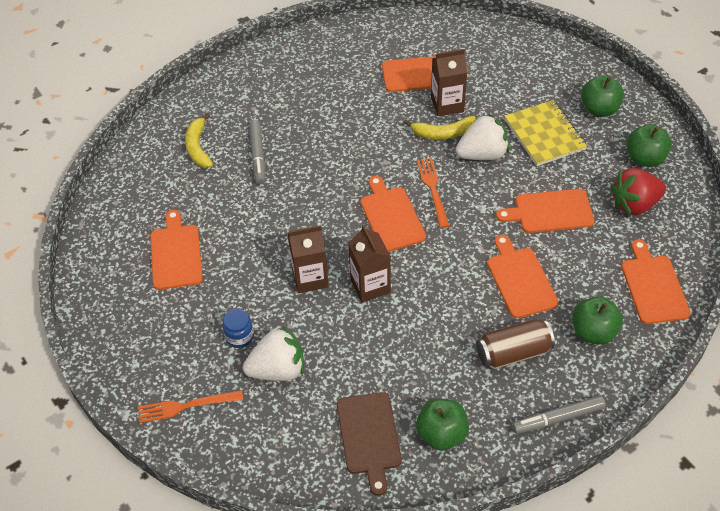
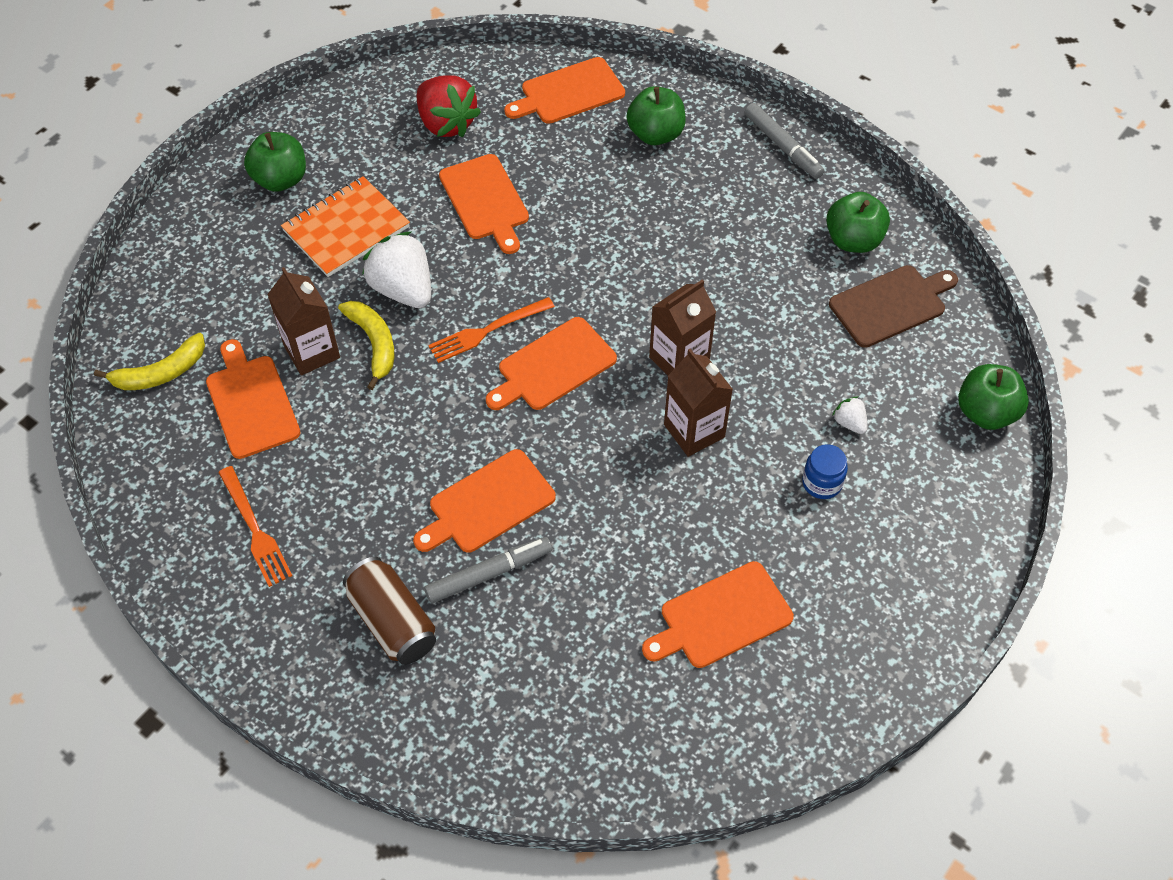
camera: 110 degrees left, 5 degrees up
(186, 406) = (950, 507): orange fork -> orange fork (255, 530)
(198, 147) = (497, 671): yellow banana -> yellow banana (161, 373)
(278, 370) = (849, 423): white strawberry -> white strawberry, size x0.46
(513, 353) = (716, 198): brown can -> brown can (392, 621)
(520, 279) = (606, 211): orange cutting board -> orange cutting board (487, 504)
(544, 135) = (346, 229): yellow notebook -> orange notebook
(644, 158) = (363, 123): green apple -> green apple (986, 412)

